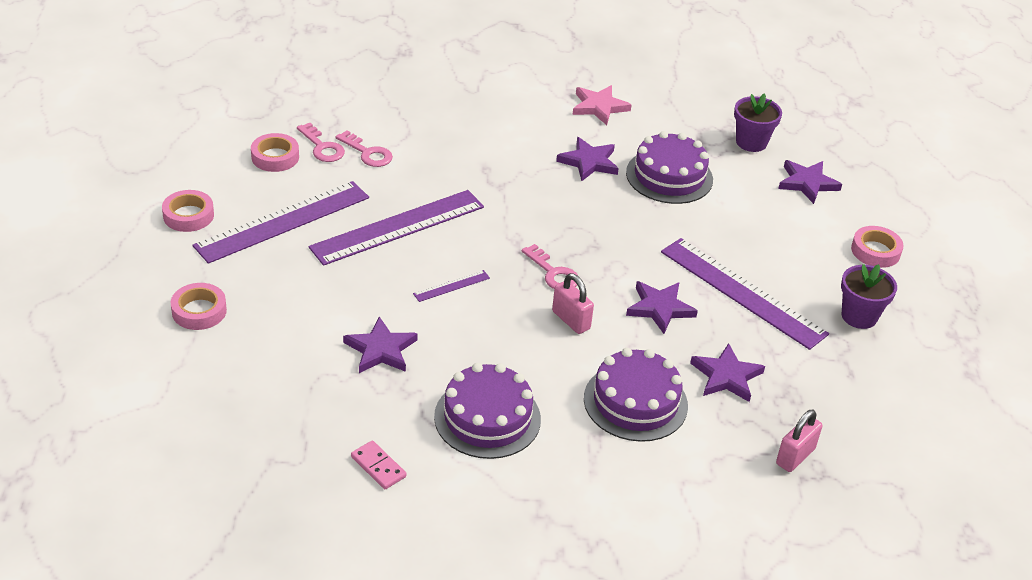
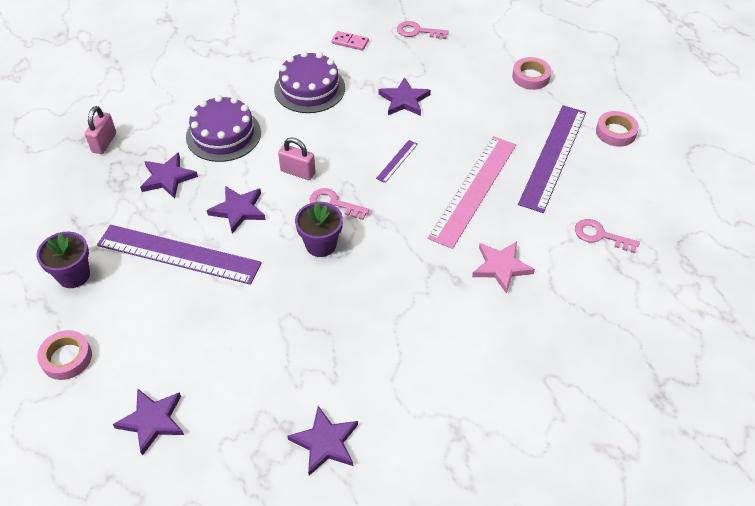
camera: 155 degrees right, 10 degrees up
(275, 157) = (621, 208): pink tape -> none
(368, 153) = (561, 248): pink key -> pink key (417, 31)
(398, 227) = (474, 190): purple ruler -> pink ruler
(589, 162) = (376, 336): purple star -> purple star (325, 443)
(599, 107) = (414, 424): pink star -> pink star (501, 267)
(669, 176) = (293, 357): purple cake -> none
(751, 142) = (230, 456): purple flower pot -> purple flower pot (321, 245)

